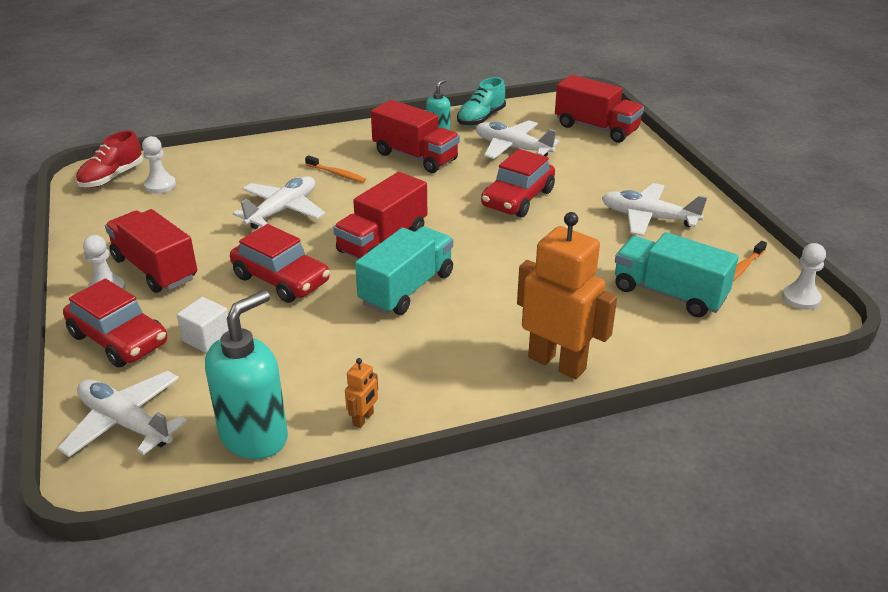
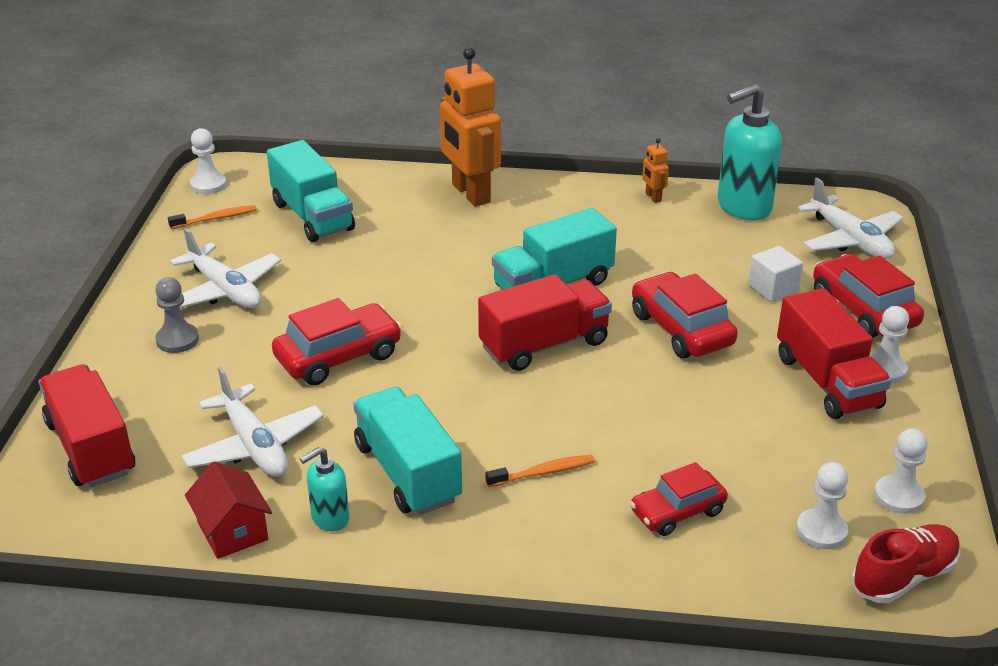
camera: 155 degrees left, 0 degrees up
(108, 212) = (899, 496): none -> white pawn
(249, 175) = (677, 512): none -> red car
(282, 210) = (648, 426): white plane -> none
(337, 174) = (543, 472): orange toothbrush -> orange toothbrush turned 105 degrees clockwise
(363, 419) = (653, 197): orange robot -> orange robot turned 75 degrees counterclockwise
(415, 157) = (407, 472): red truck -> turquoise truck
(481, 118) = (232, 531): turquoise shoe -> red house
(631, 182) = (177, 340): none -> grey pawn

